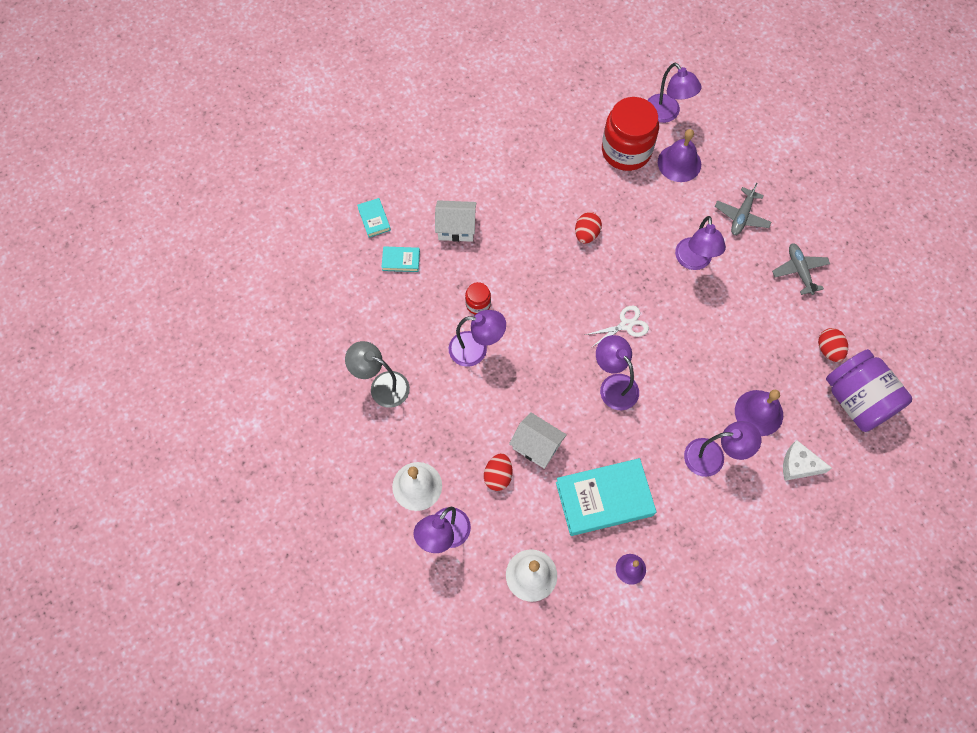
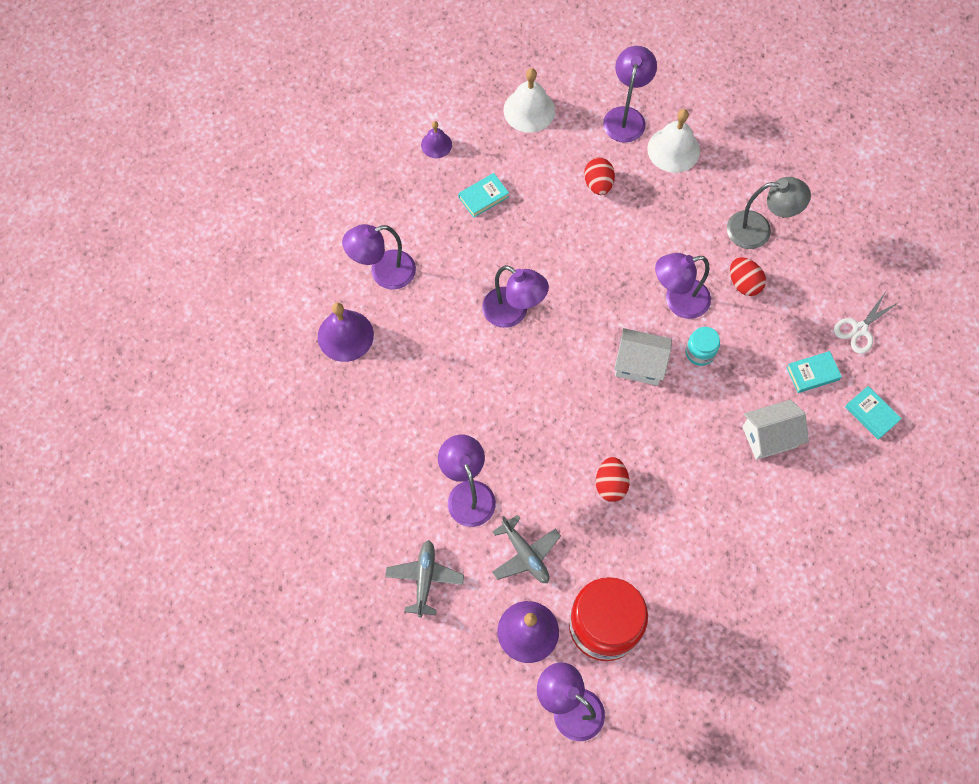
camera: 160 degrees right, 0 degrees up
(478, 304) = (700, 352): red jar -> turquoise jar
(536, 446) = (571, 224): white house -> white house (639, 365)
(604, 499) = (483, 197): turquoise book -> turquoise book, size x0.46
(626, 325) = (523, 385): white scissors -> white scissors (860, 329)
(798, 465) = (290, 294): white cheese -> none
(799, 271) = (334, 526): grey plane -> grey plane (525, 554)
(829, 350) = (280, 435): red egg -> red egg (744, 283)
(857, 400) = (237, 386): purple jar -> none

